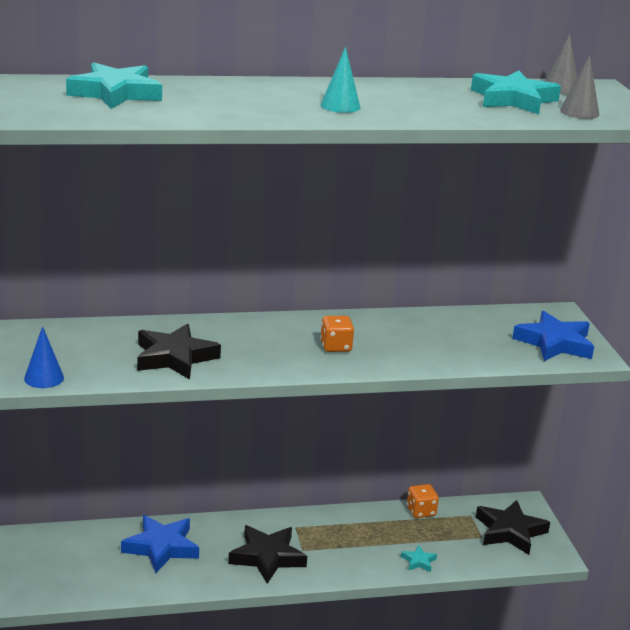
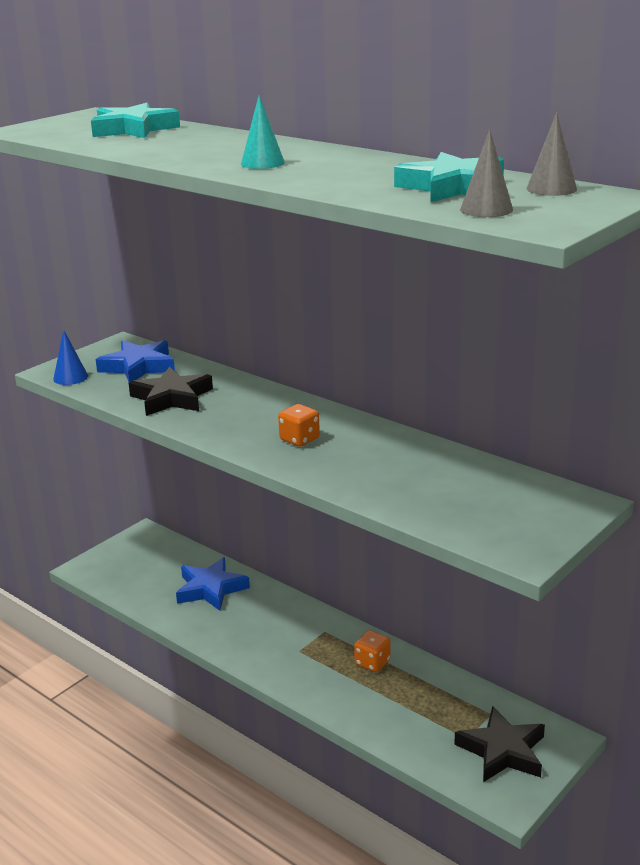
camera: 55 degrees right, 0 degrees up
(267, 557) = (264, 639): black star -> none
(418, 561) = (371, 719): turquoise star -> none
(421, 511) = (448, 682): orange dice -> orange dice (372, 662)
(554, 343) = (510, 524): blue star -> blue star (138, 367)

